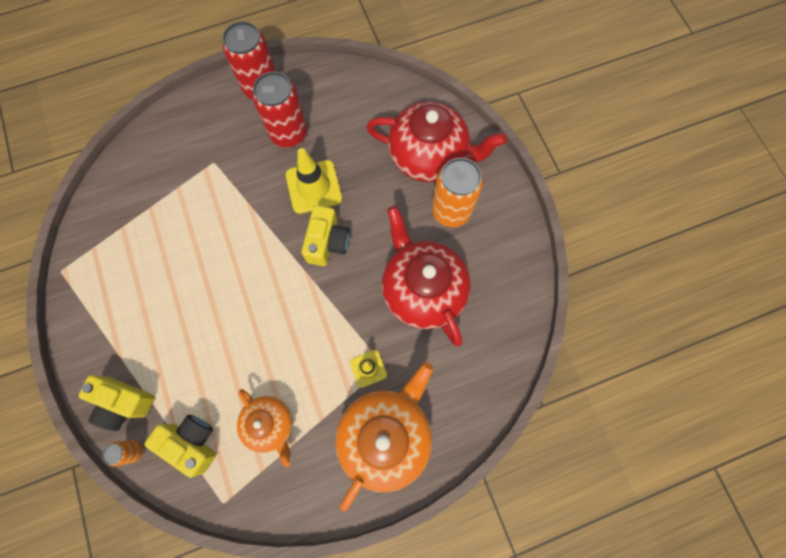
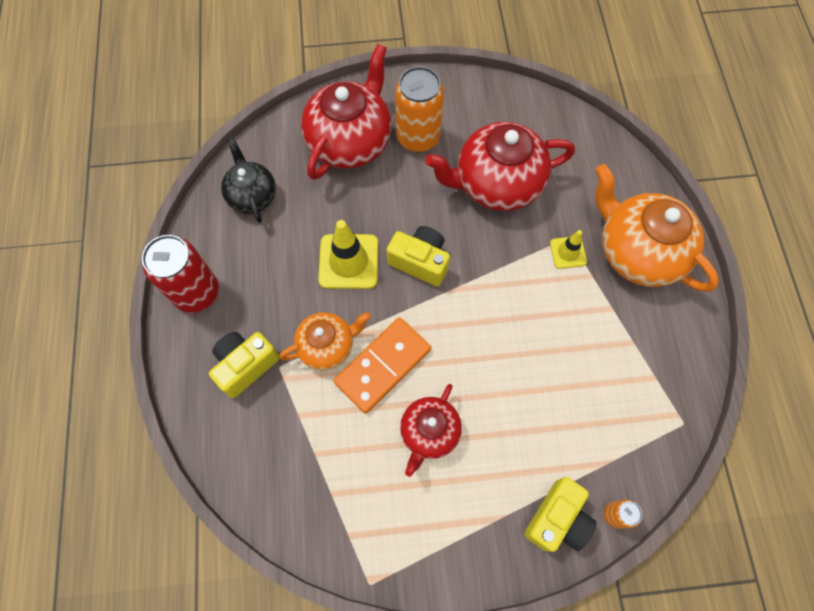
camera: 75 degrees left, 5 degrees down
(179, 286) = (429, 432): none -> red teapot
(192, 442) = (615, 446): yellow camera -> yellow camera (245, 365)
(228, 237) = (383, 366): none -> orange domino
(270, 424) = (609, 359): orange teapot -> orange teapot (327, 346)
(289, 133) = (271, 274): red can -> none
(355, 99) = (252, 195): none -> black teapot

